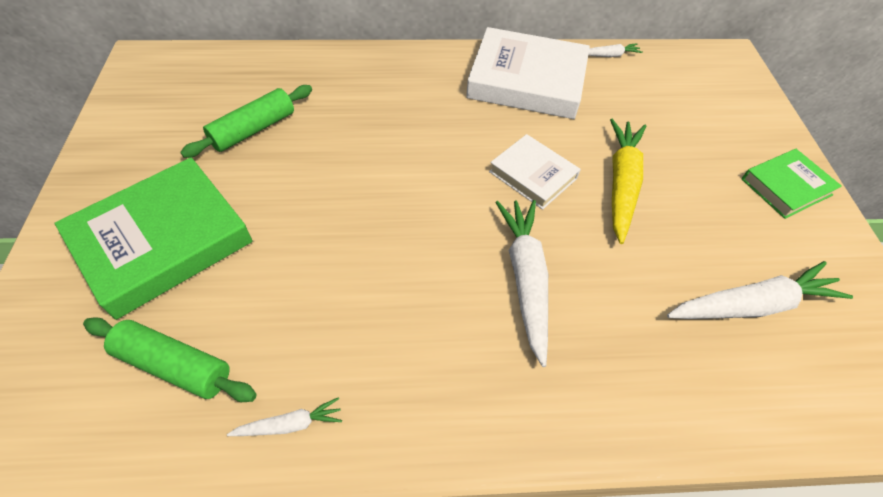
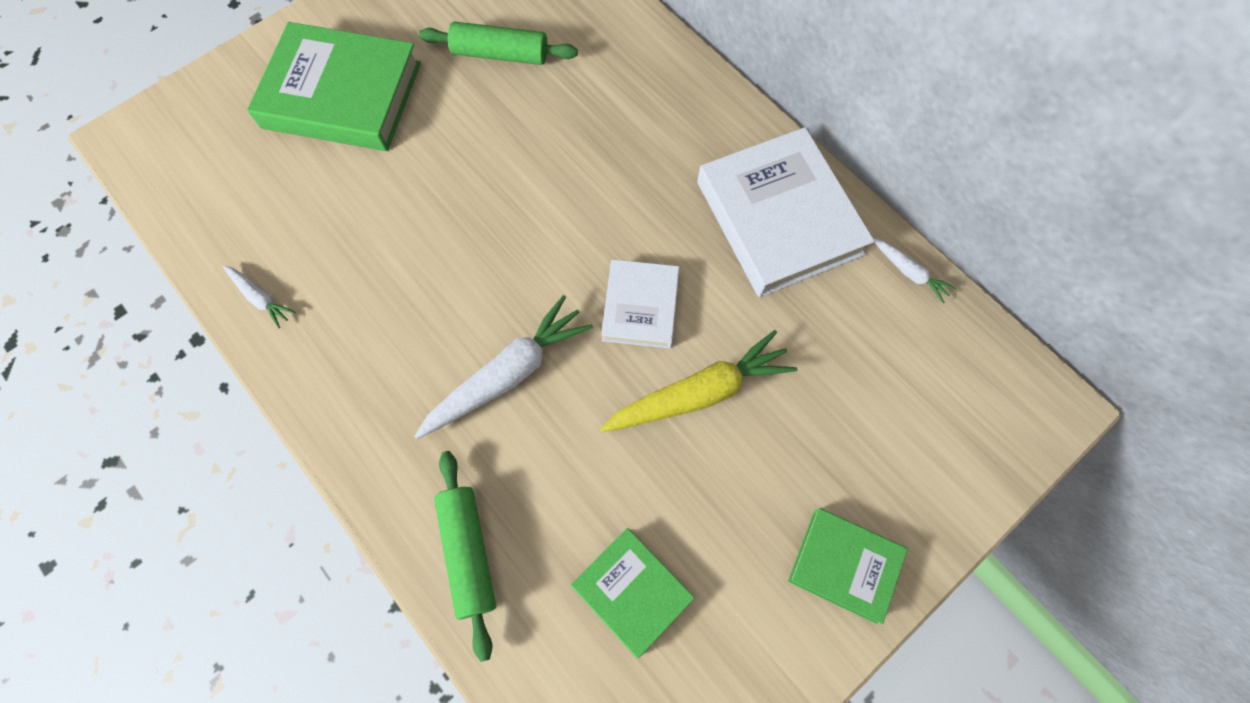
camera: 55 degrees right, 15 degrees up
(174, 365) = (253, 193): green rolling pin -> green rolling pin (468, 552)
(752, 305) = (632, 591): white carrot -> green book

